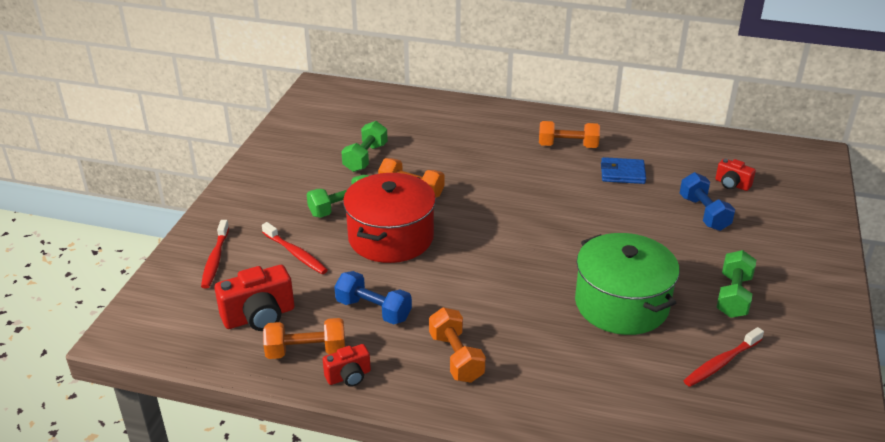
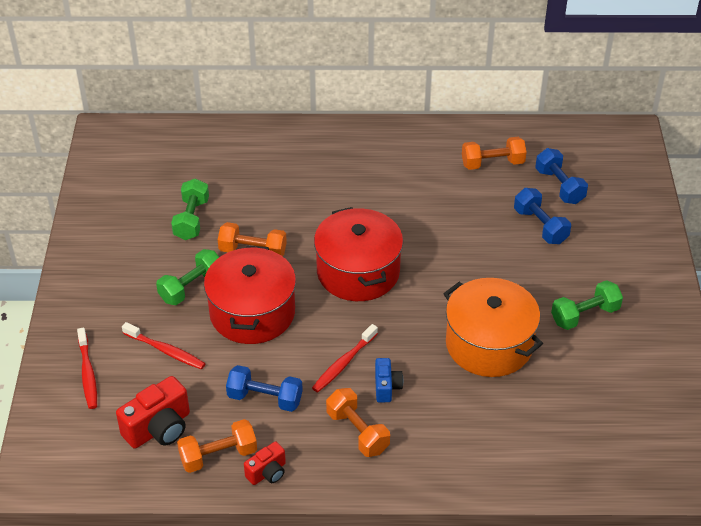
camera: 15 degrees left, 10 degrees up
(501, 323) = (386, 387): none -> blue camera
(506, 221) = (358, 272): none -> red pot
(567, 146) = (391, 166): orange dumbbell -> orange dumbbell (492, 163)
(621, 304) = (489, 344): green pot -> orange pot
(622, 173) = (453, 192): blue wallet -> none
(721, 363) = (588, 387): red toothbrush -> red toothbrush (343, 363)
(732, 184) = (559, 186): red camera -> blue dumbbell
(733, 296) = (585, 315): green dumbbell -> green dumbbell turned 60 degrees clockwise

